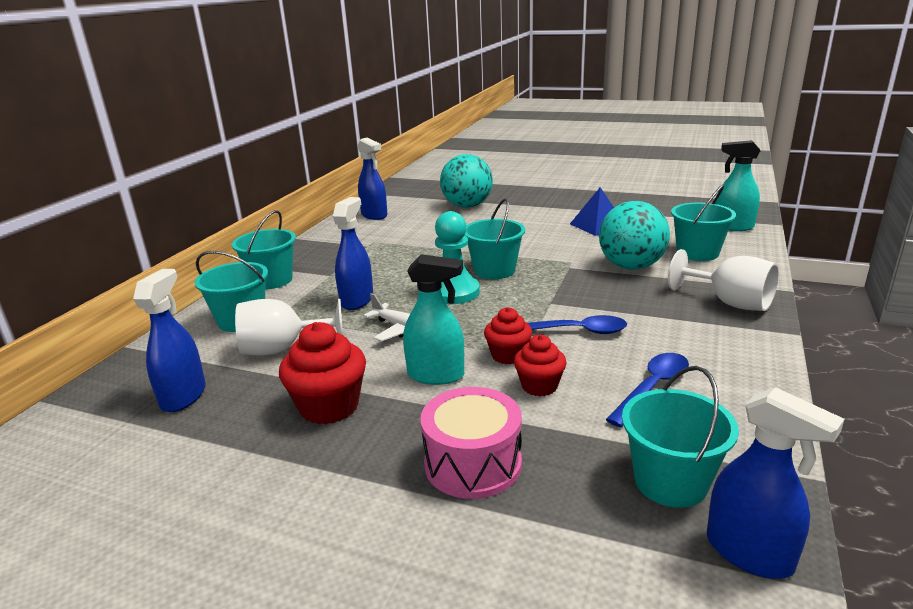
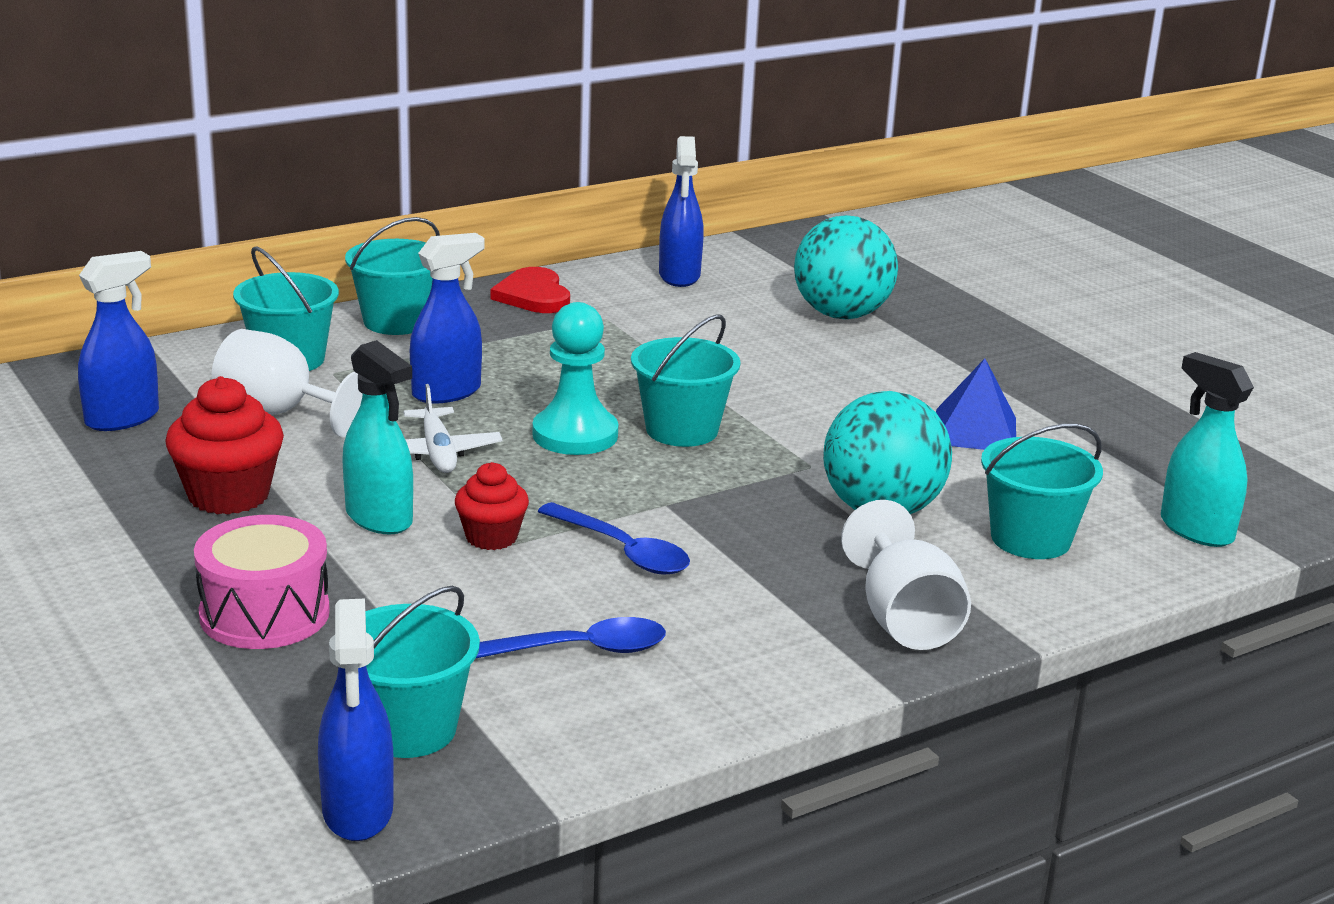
camera: 35 degrees right, 0 degrees up
(322, 245) = (533, 295): none -> red heart
(539, 386) = (461, 584): red cupcake -> none

